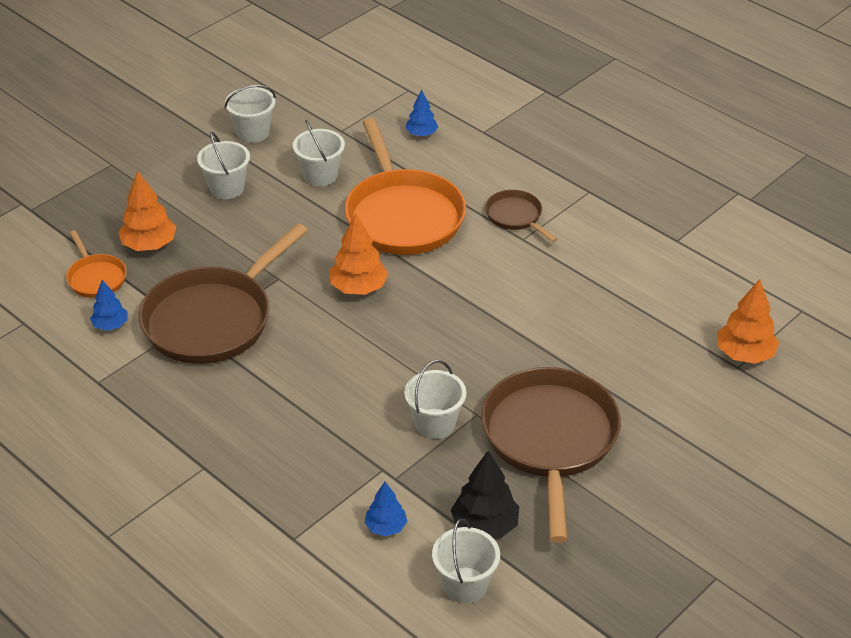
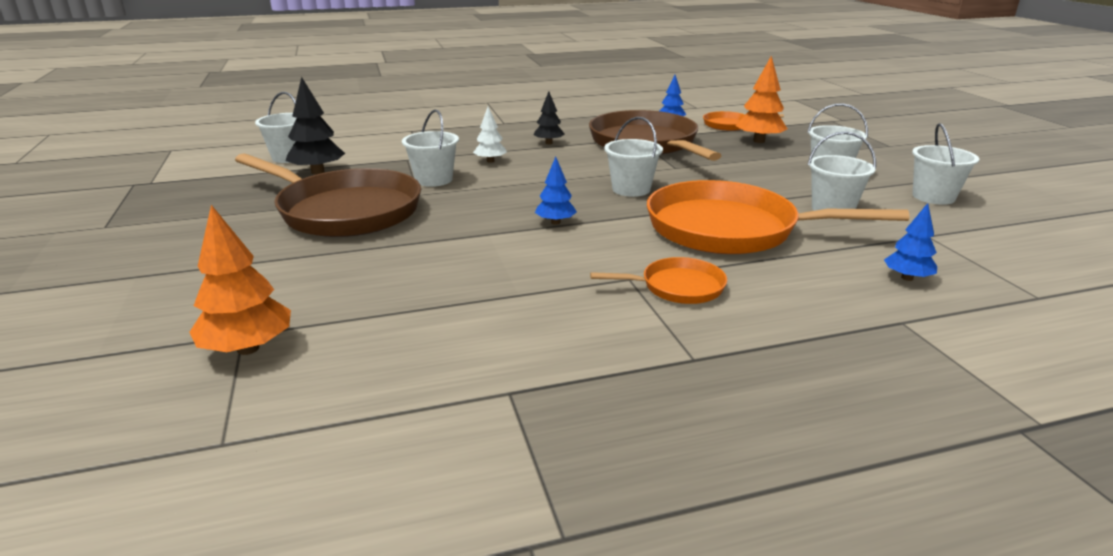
camera: 120 degrees right, 15 degrees down
(260, 393) = (548, 143): none -> black tree
(352, 410) = (490, 161): none -> white tree
(358, 288) = (631, 189): orange tree -> white bucket
(386, 527) = (374, 149): blue tree -> blue tree (555, 222)
(516, 216) = (677, 287): brown pan -> orange pan

